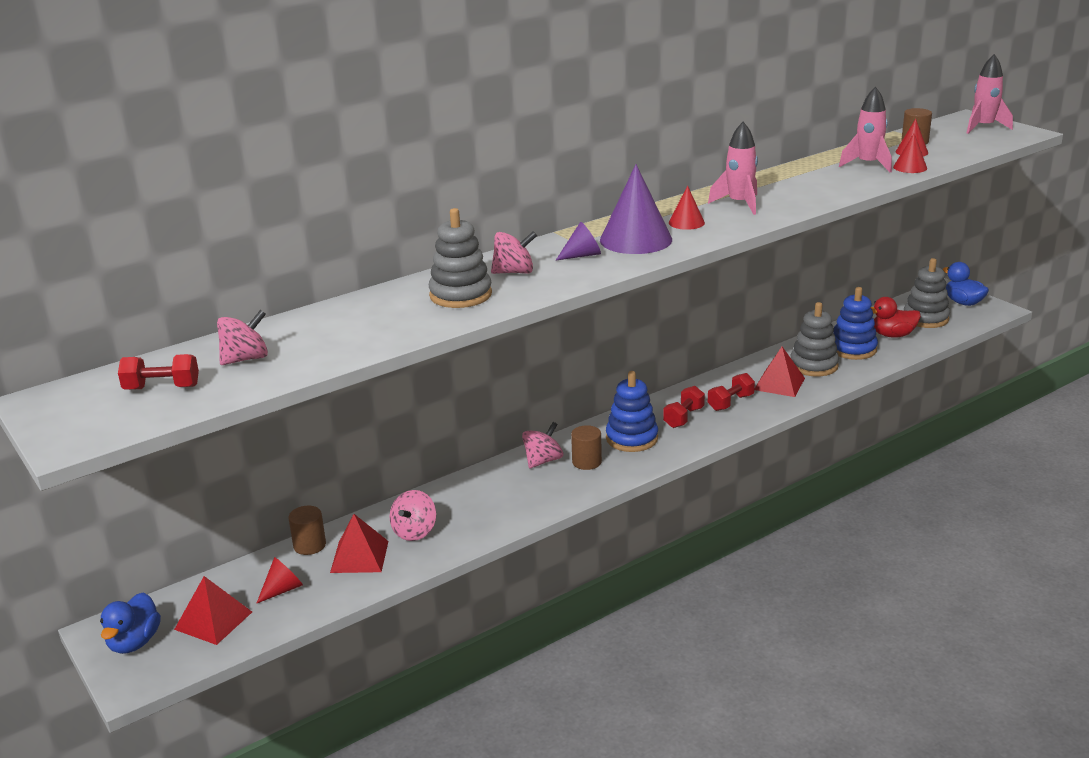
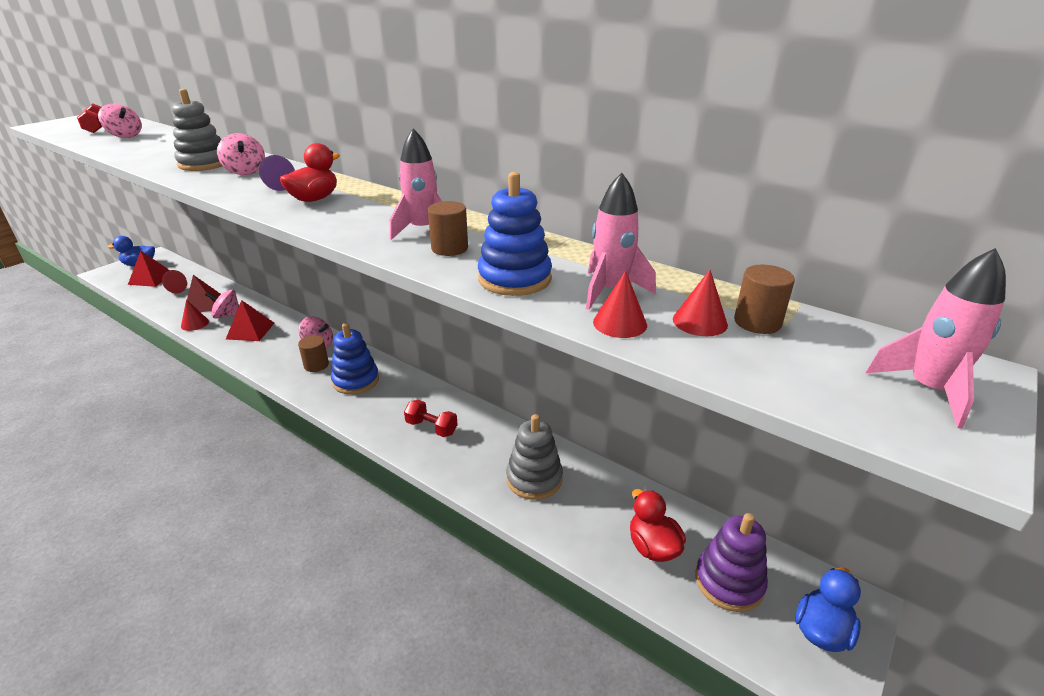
camera: 70 degrees right, 5 degrees up
(309, 545) = (219, 287): brown cylinder -> brown cylinder (449, 248)
(636, 240) = (314, 199): purple cone -> red duck
(683, 417) = (396, 403): red dumbbell -> none
(686, 222) = (361, 213): red cone -> red cone (195, 323)
(779, 384) = (481, 456): red pyramid -> red pyramid (250, 331)
(853, 349) = (592, 509): blue stacking toy -> blue stacking toy (514, 279)
(925, 318) = (729, 582): grey stacking toy -> purple stacking toy

